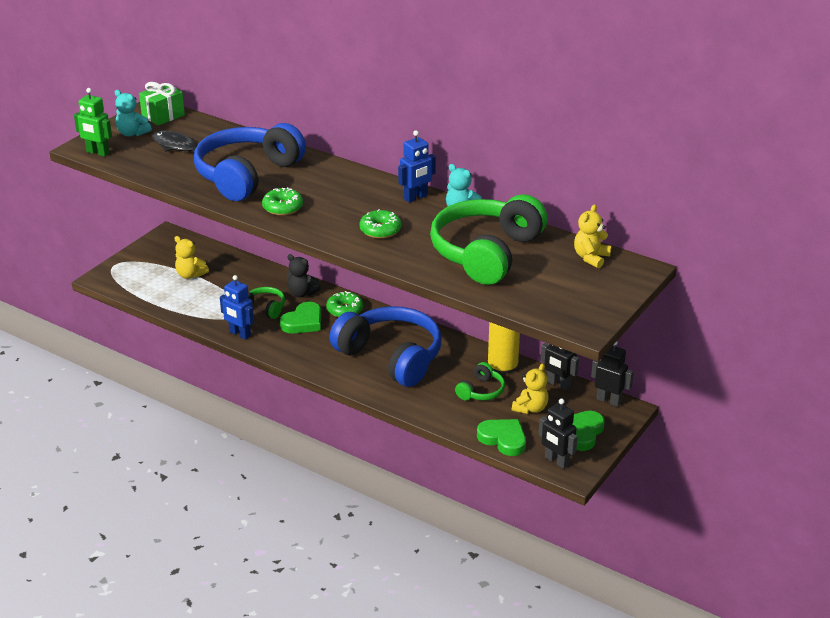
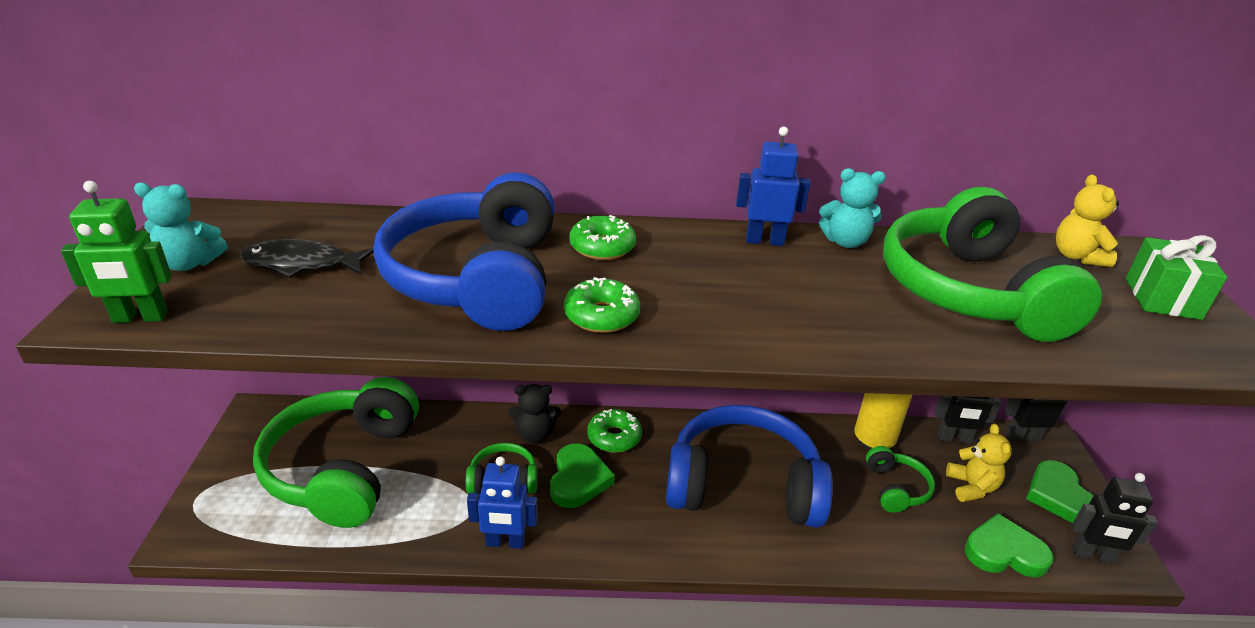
camera: 35 degrees left, 0 degrees up
(163, 116) = (227, 221): green gift -> green gift (1162, 298)
(190, 275) = (343, 468): yellow teddy bear -> green headphones
(380, 230) = (792, 304): green donut -> green donut (602, 247)
(416, 197) = (764, 241): blue robot -> blue robot turned 105 degrees counterclockwise

